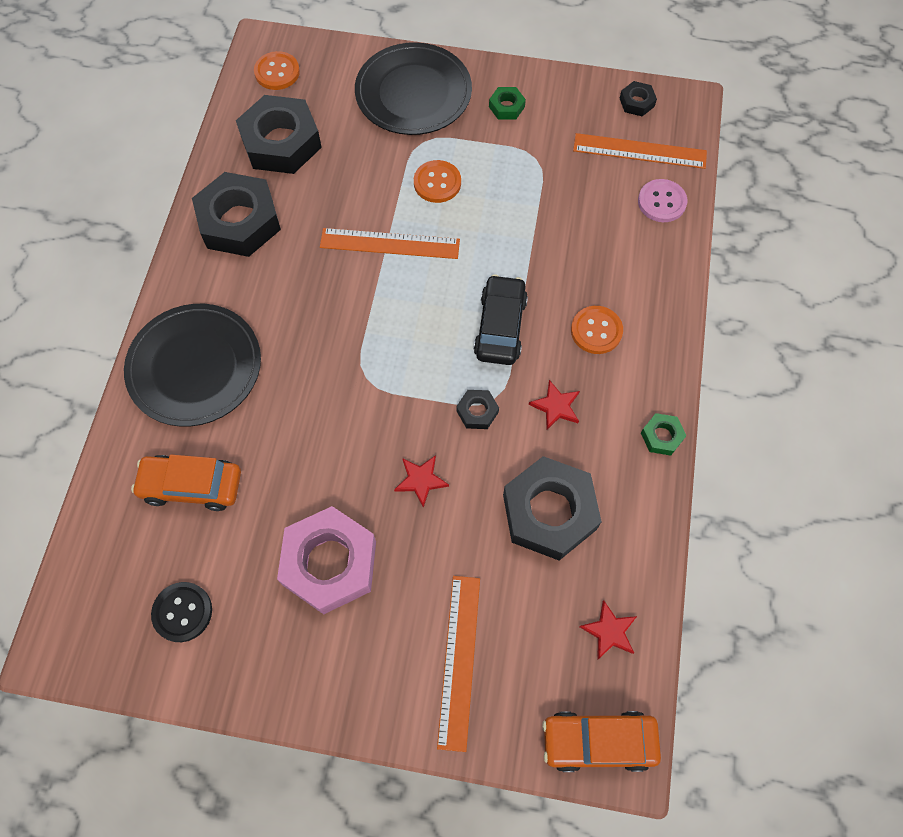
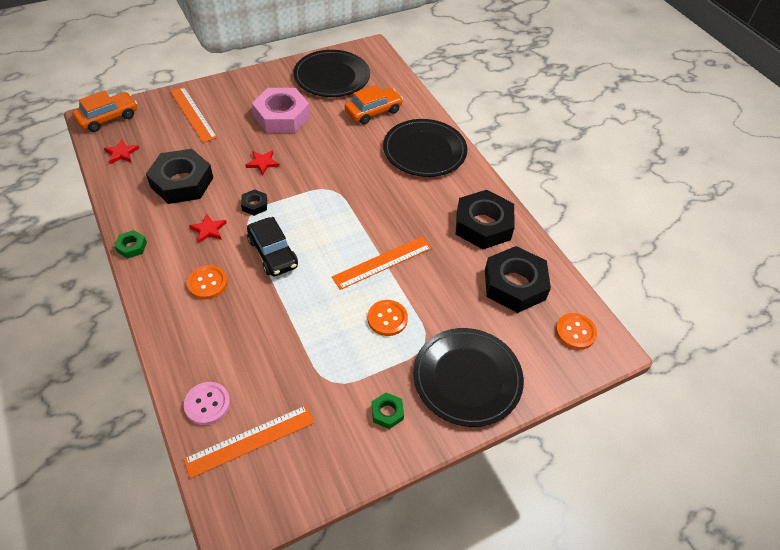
camera: 140 degrees right, 15 degrees down
(182, 612) = (332, 76): black button -> black plate
(636, 102) = (280, 491): black nut -> none

